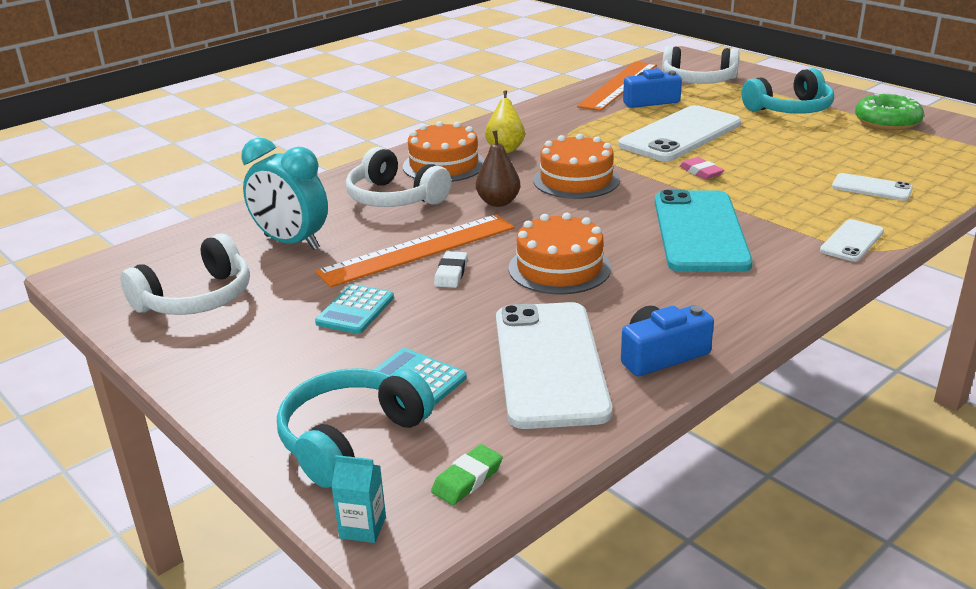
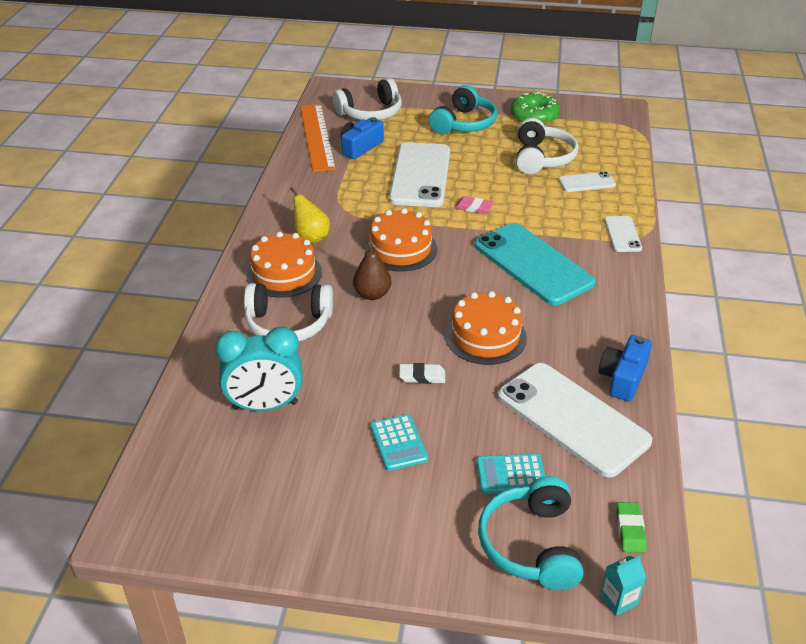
camera: 40 degrees left, 10 degrees up
(196, 298) = (263, 497): white headphones -> white headphones (542, 158)
(418, 250) = (372, 366): orange ruler -> none
(451, 273) = (422, 376): white eraser -> white eraser turned 60 degrees counterclockwise

